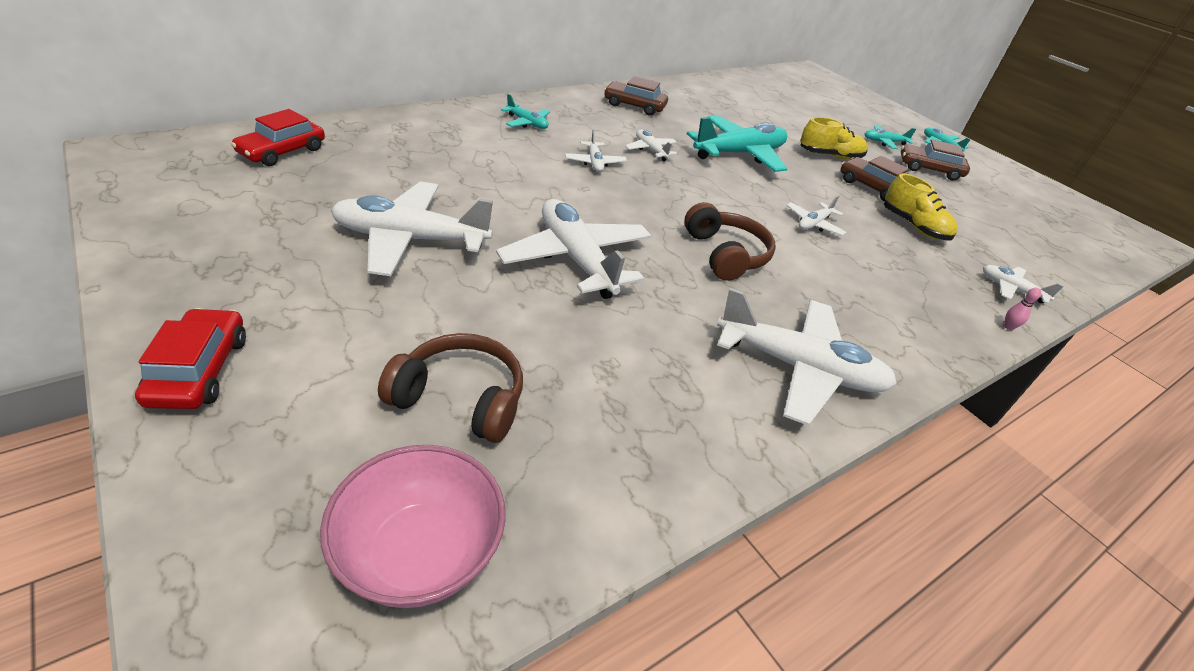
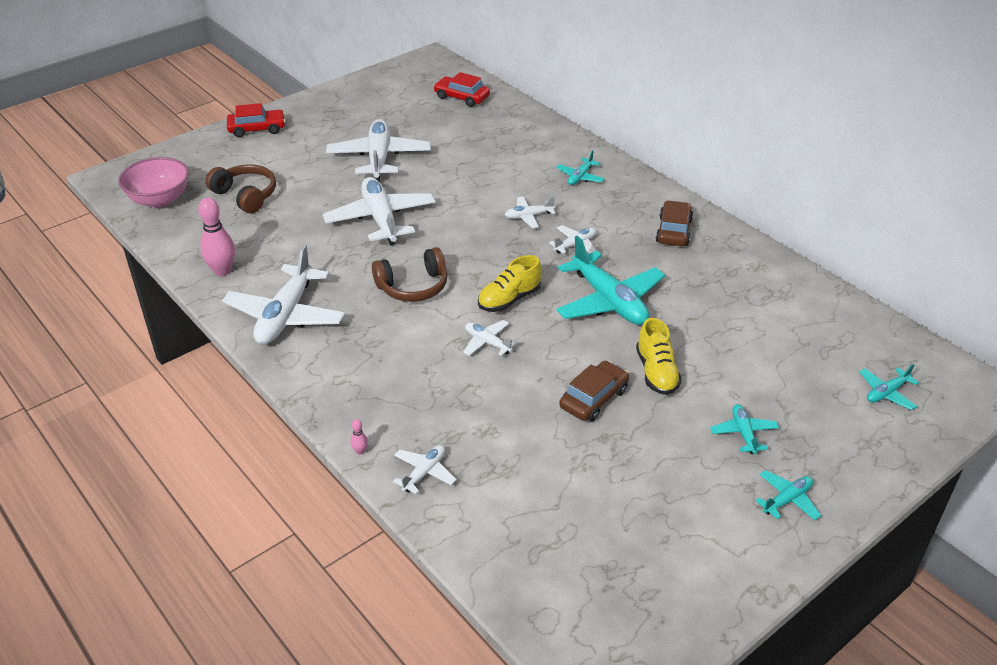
camera: 90 degrees right, 0 degrees up
(460, 399) = (246, 195): brown headphones -> brown headphones turned 60 degrees counterclockwise
(576, 259) = (381, 219): white plane -> white plane turned 75 degrees counterclockwise
(694, 439) = (222, 271): none -> pink bowling pin
(824, 92) = (886, 393): none -> turquoise plane
(913, 226) = (519, 419): yellow shoe -> yellow shoe (509, 299)
(929, 169) = (685, 466): brown car -> none

